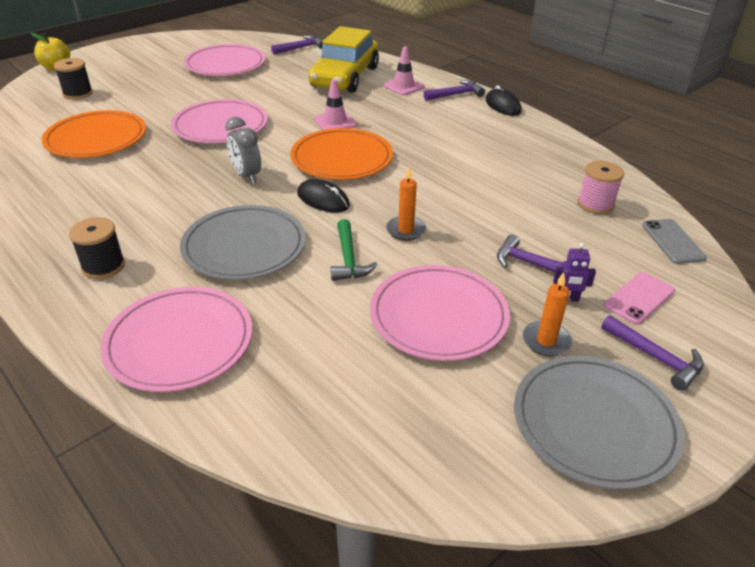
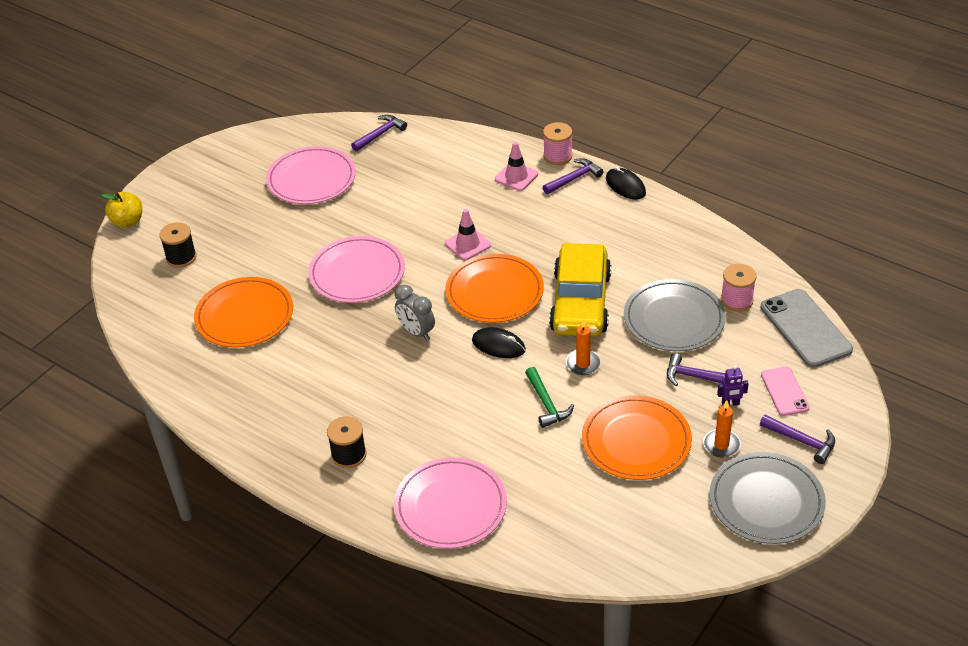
camera: 10 degrees left, 5 degrees up
(244, 246) = (454, 410): grey plate -> grey plate (674, 319)
(345, 77) = (449, 174): yellow car -> yellow car (580, 302)
(438, 316) = (636, 441): pink plate -> orange plate
(447, 79) = (557, 156): none -> pink spool
(639, 298) = (784, 391): pink phone -> pink phone turned 45 degrees counterclockwise
(673, 241) = (805, 328): grey phone -> grey phone, size x1.70

